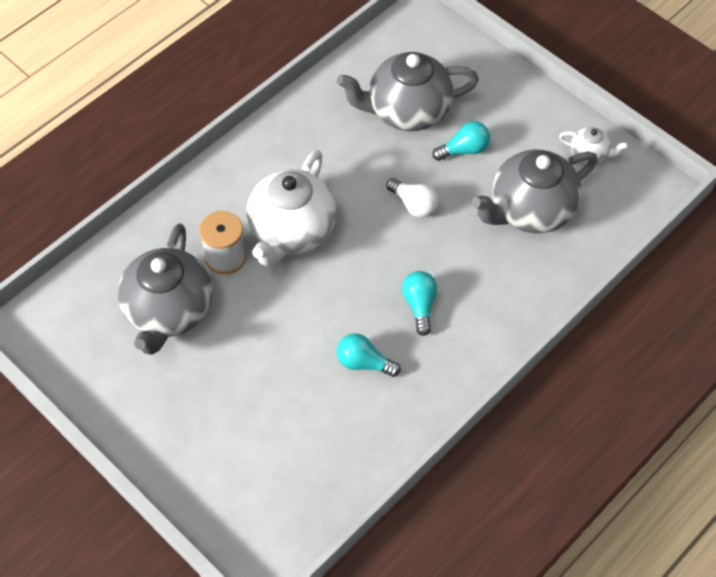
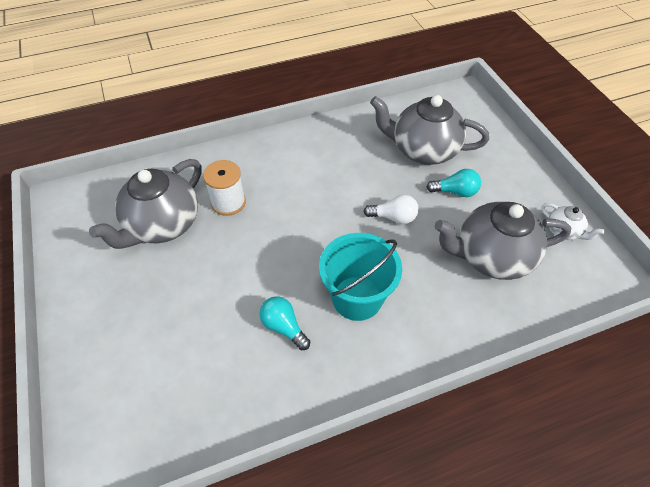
camera: 25 degrees right, 5 degrees down
(291, 231) = (288, 202): white teapot -> none
(414, 205) = (393, 217): white light bulb -> white light bulb turned 60 degrees counterclockwise
(419, 305) = (357, 298): turquoise light bulb -> turquoise bucket

